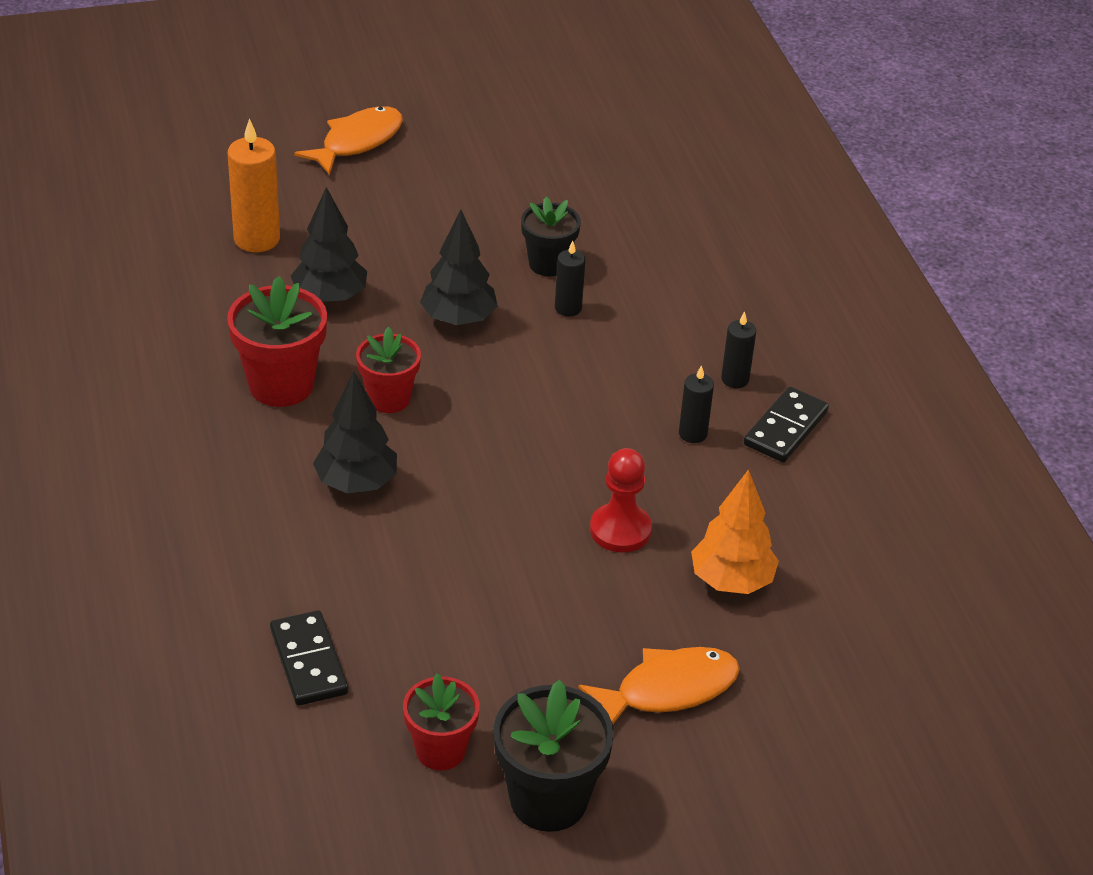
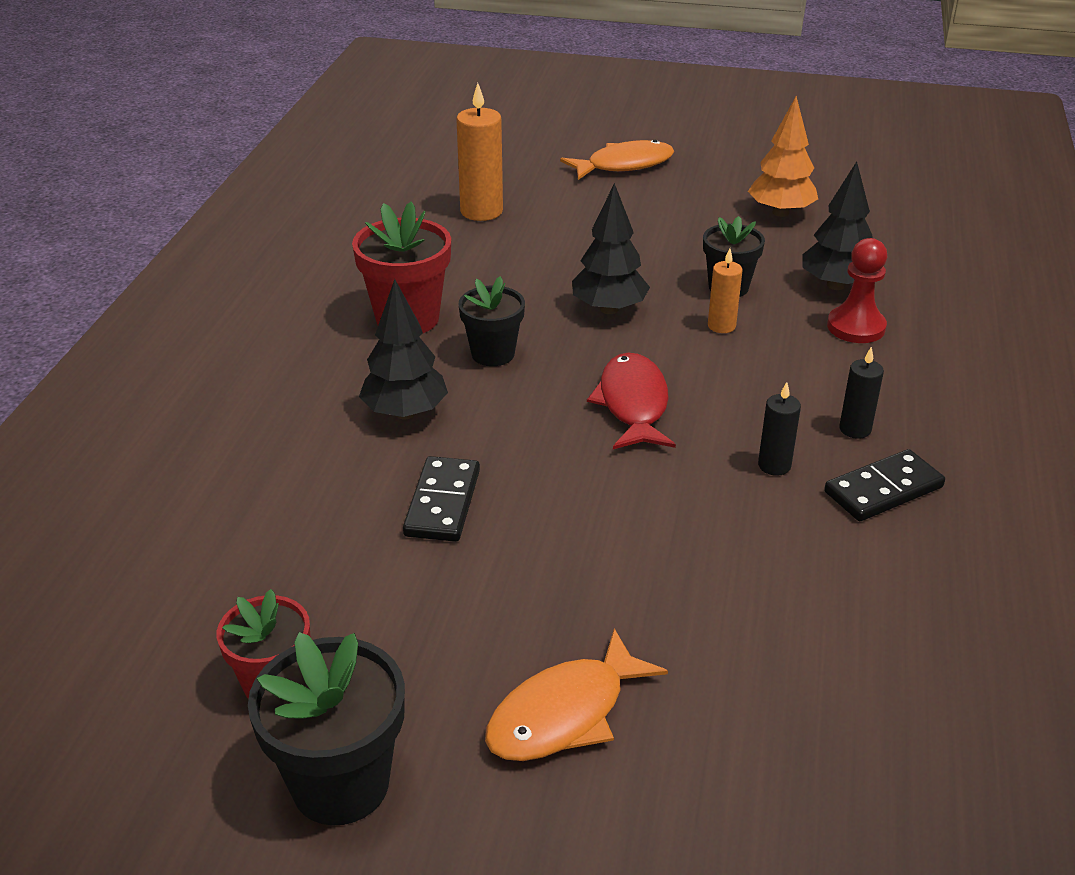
camera: 30 degrees right, 5 degrees down
(309, 661) = (226, 552): black domino -> black domino (443, 503)
(330, 297) = (507, 265): black tree -> black tree (835, 285)
(389, 399) = (493, 354): red flower pot -> black flower pot
(545, 412) = (633, 404): none -> red fish
(568, 308) = (721, 326): black candle -> orange candle
(620, 530) = (630, 532): red pawn -> red pawn (856, 327)
(668, 690) = (564, 713): orange fish -> orange fish turned 135 degrees clockwise
(731, 581) = (719, 622): orange tree -> orange tree (780, 212)

